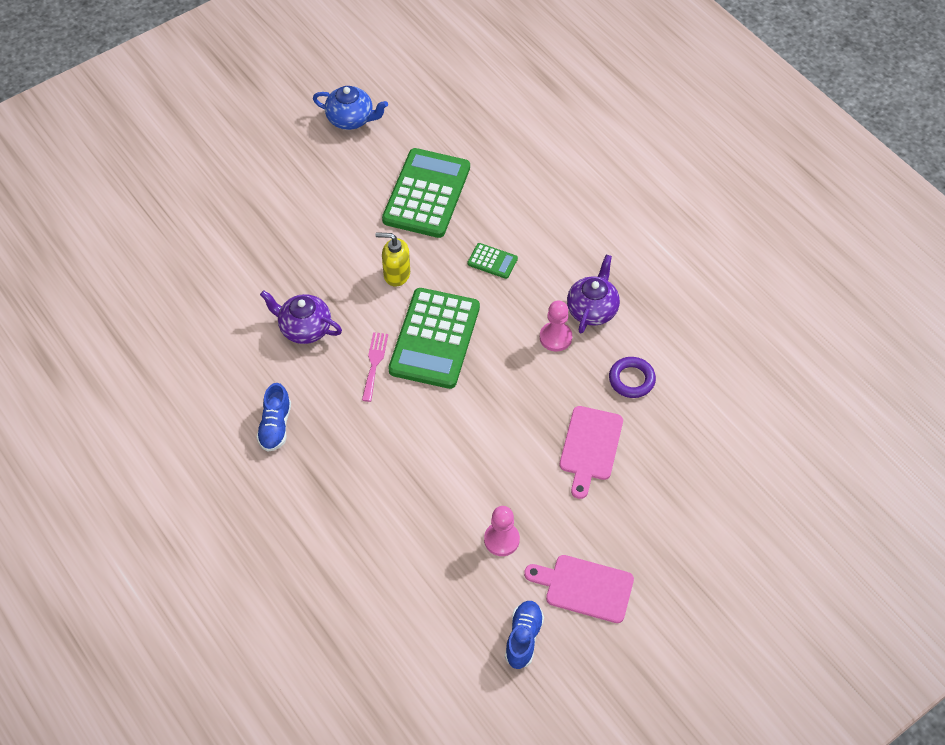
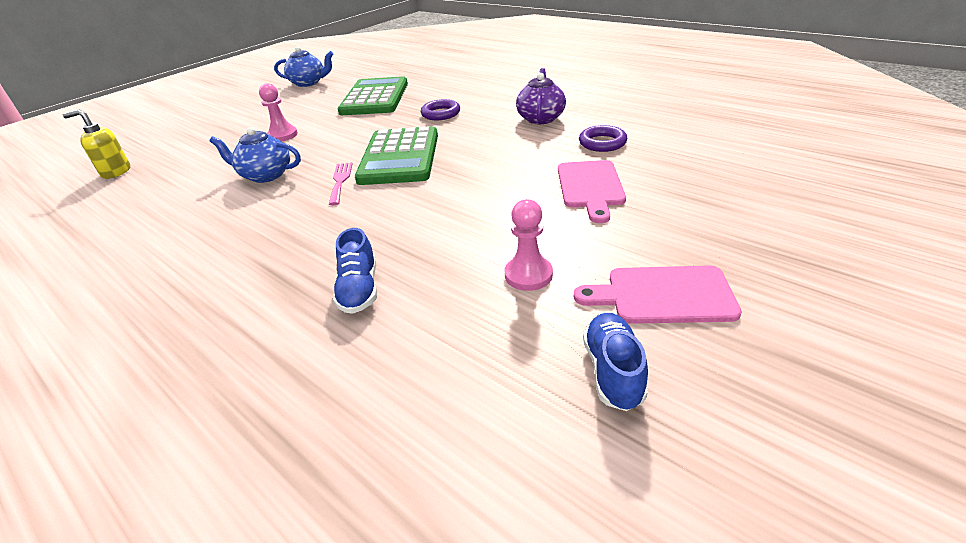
camera: 10 degrees left, 20 degrees down
(275, 426) = (226, 242): blue shoe -> blue shoe (359, 290)
(304, 328) = (266, 175): purple teapot -> blue teapot
(396, 274) = (355, 133): yellow soap dispenser -> yellow soap dispenser (116, 172)
(492, 261) = (441, 114): green calculator -> purple ring
(555, 337) = (516, 136): pink pawn -> pink pawn (282, 135)

